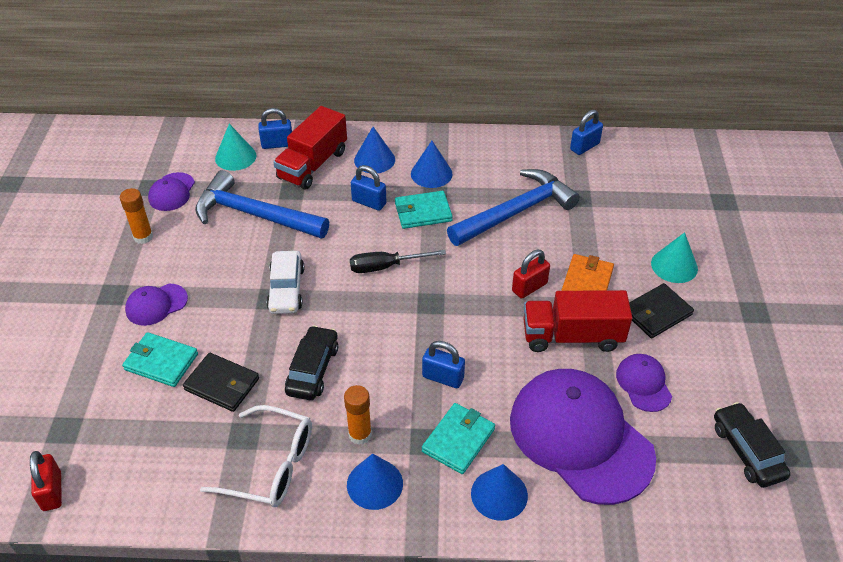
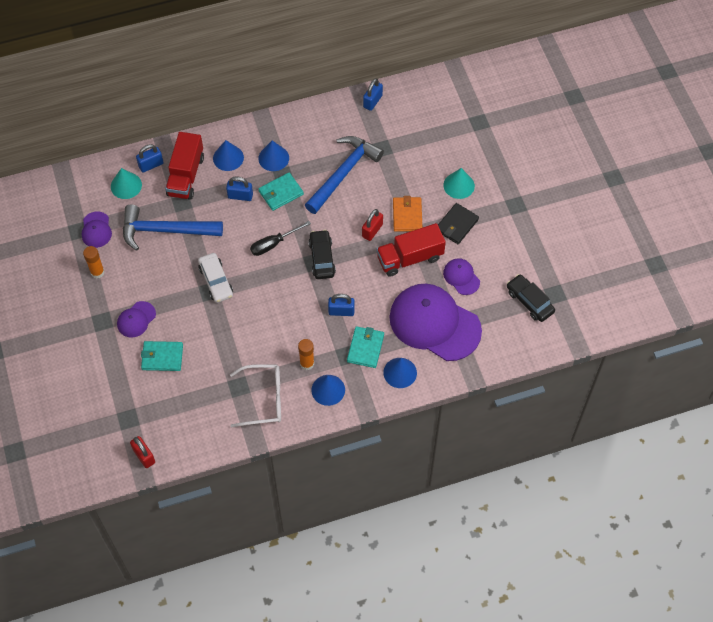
camera: 20 degrees left, 15 degrees up
(222, 384) = (208, 359): black wallet -> none
(313, 369) = (260, 331): black car -> black car (322, 258)

